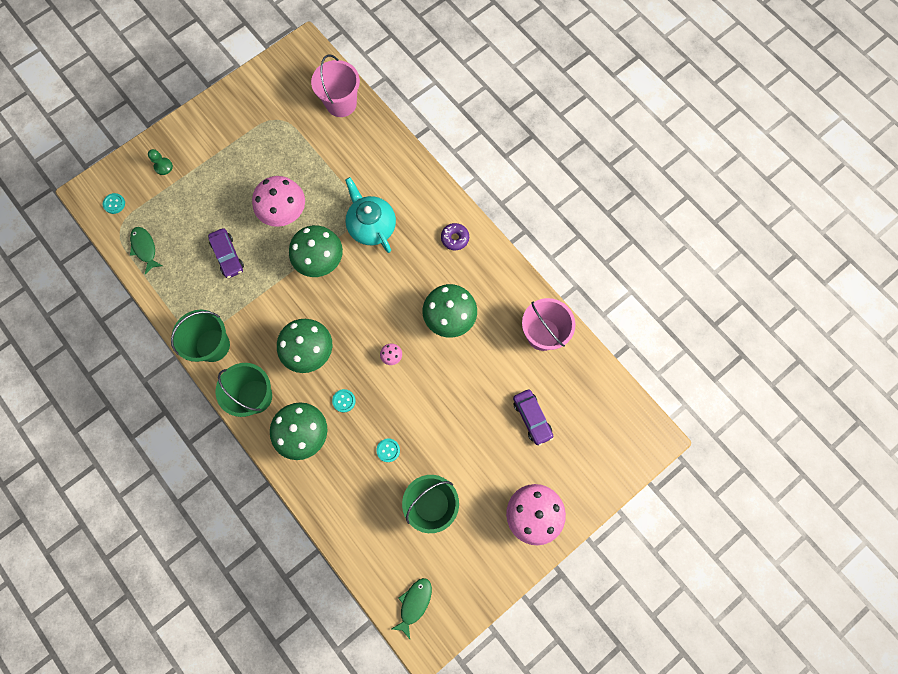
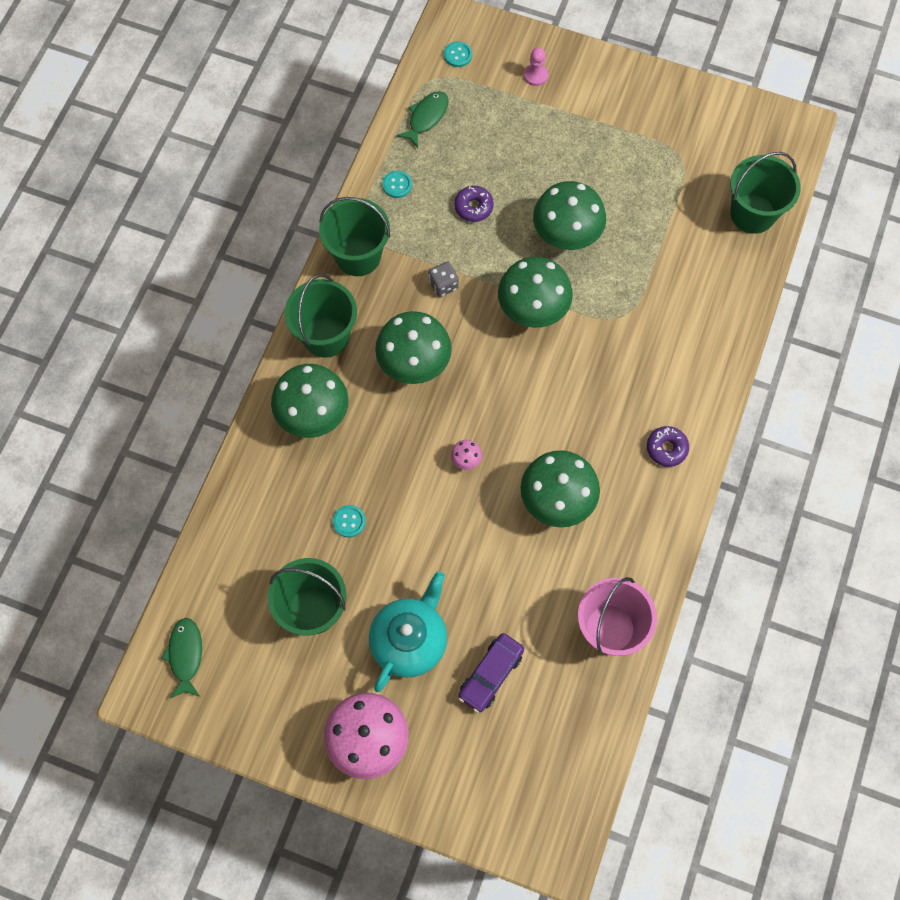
camera: 60 degrees right, 5 degrees down
(163, 167) = (535, 75): green pawn -> pink pawn
(228, 256) = (473, 207): purple car -> purple donut
(268, 304) = (443, 285): none -> grey dice
(285, 214) = (566, 237): pink mushroom -> green mushroom
(341, 103) = (752, 213): pink bucket -> green bucket
(344, 401) = (379, 436): turquoise button -> turquoise button (397, 185)
(371, 226) = (616, 341): turquoise teapot -> turquoise teapot (409, 640)
(414, 603) = (185, 655): green fish -> green fish turned 90 degrees counterclockwise

